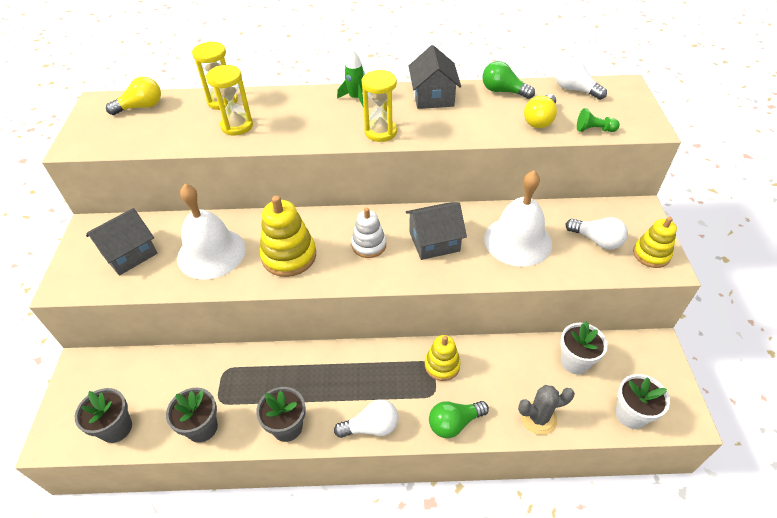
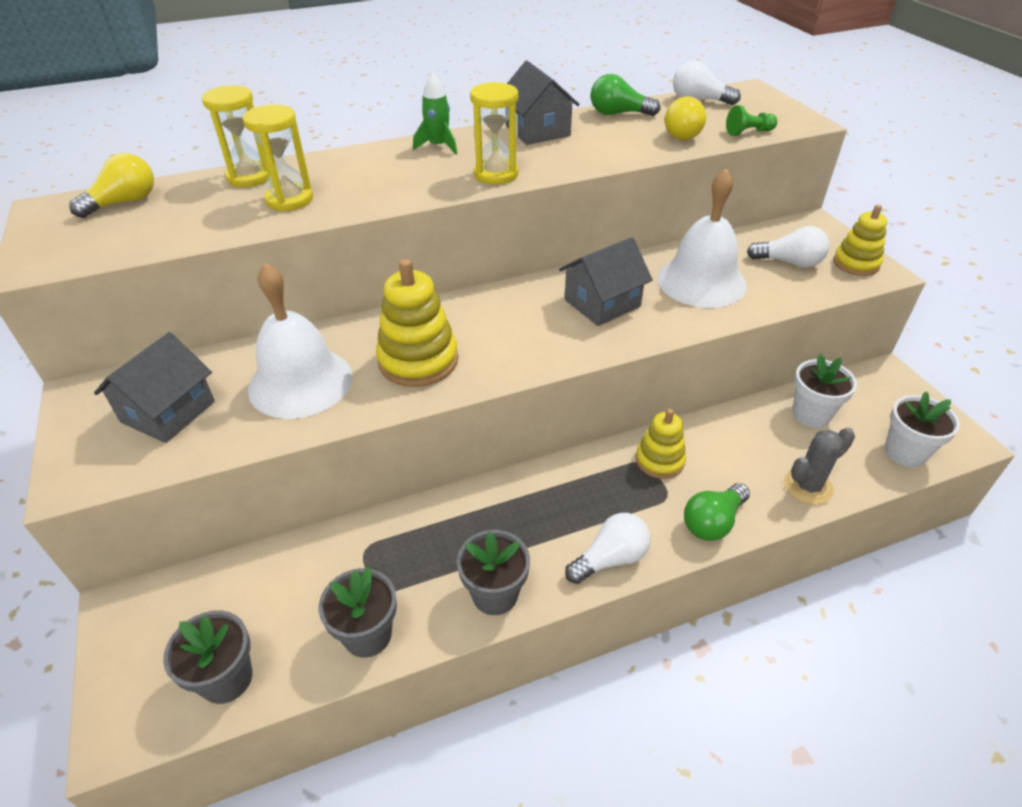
camera: 20 degrees left, 5 degrees down
(369, 245) = (521, 325): white stacking toy -> none

